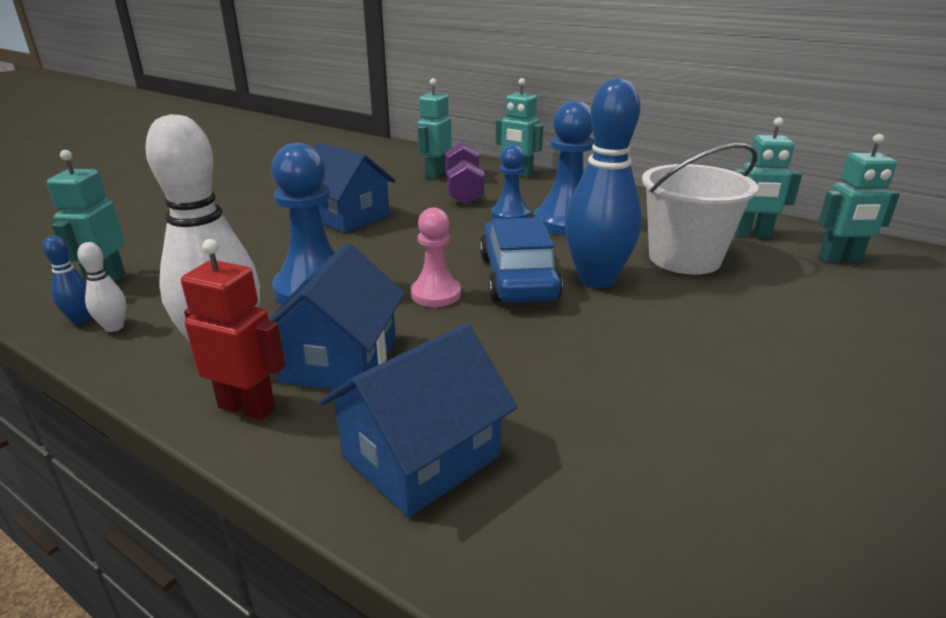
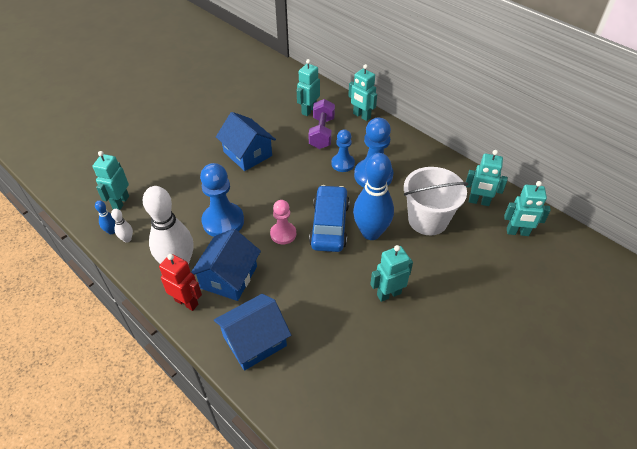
camera: 10 degrees right, 20 degrees up
(676, 351) = (388, 294): none -> turquoise robot

